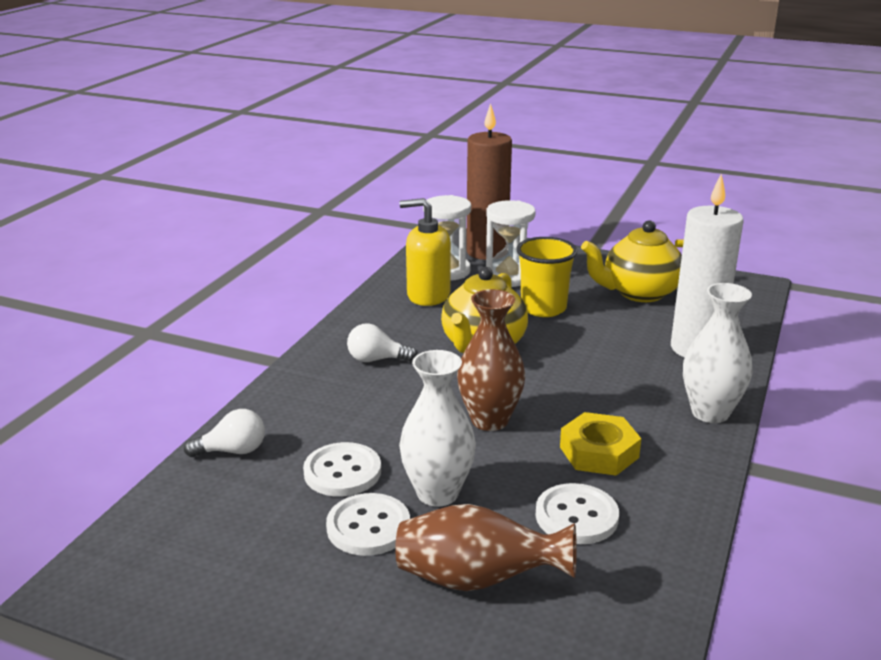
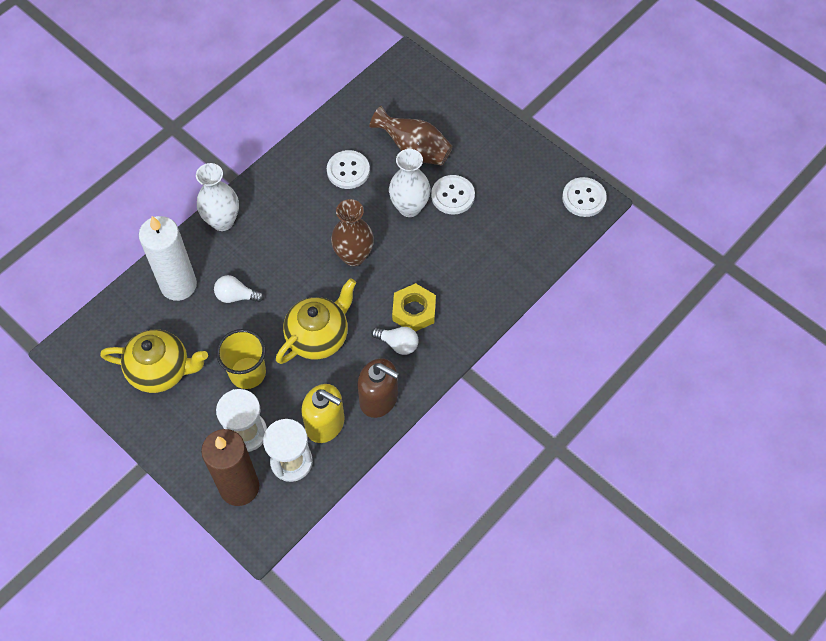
camera: 160 degrees left, 35 degrees up
(232, 451) = (511, 276): white light bulb -> white light bulb (236, 296)
(342, 472) = (454, 239): white button -> white button (584, 198)
(377, 319) = (379, 399): none -> brown soap dispenser
(599, 452) = (308, 210): yellow nut -> yellow nut (414, 311)

